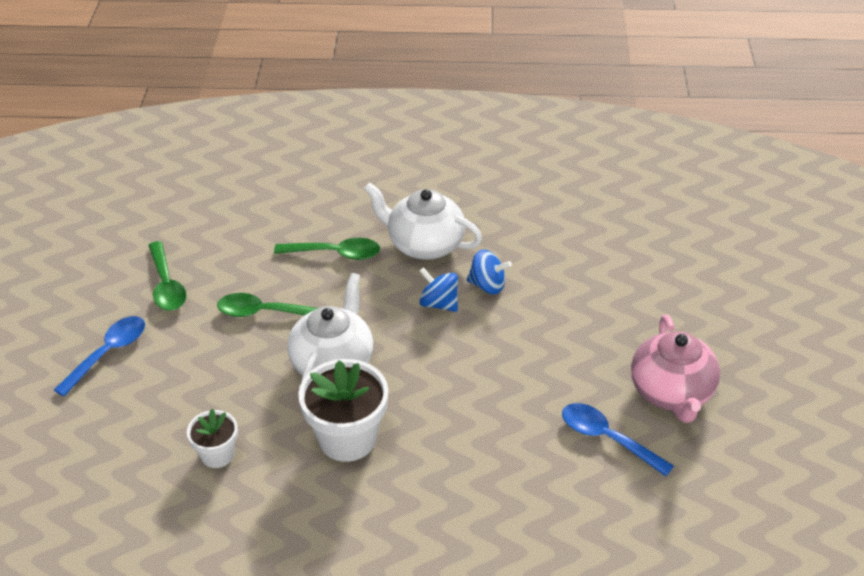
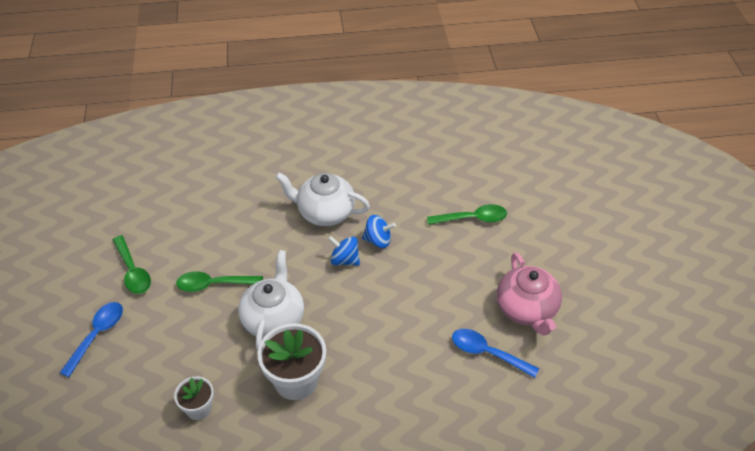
camera: 10 degrees left, 5 degrees up
(335, 253) = (259, 228): green spoon -> green spoon (472, 219)

